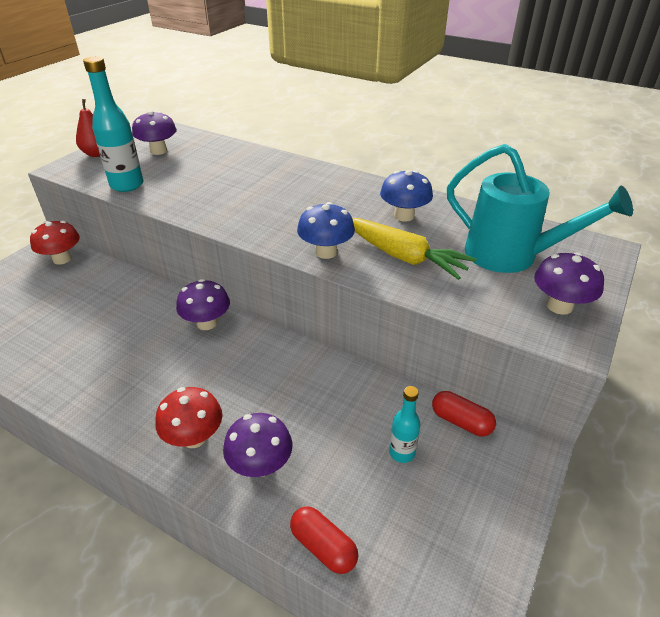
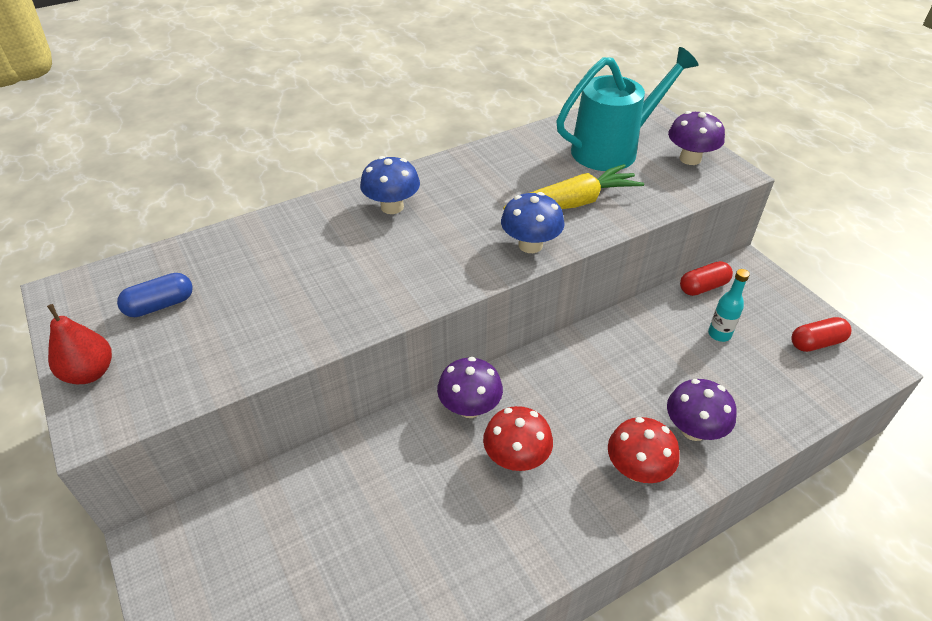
camera: 60 degrees left, 5 degrees up
(62, 259) = (203, 530): red mushroom -> red mushroom (516, 458)
(127, 185) = (232, 361): turquoise bottle -> none
(158, 151) = (160, 305): purple mushroom -> blue capsule
(323, 547) = (791, 418): red capsule -> red capsule (816, 343)
(404, 216) = (506, 175): blue mushroom -> blue mushroom (392, 207)

